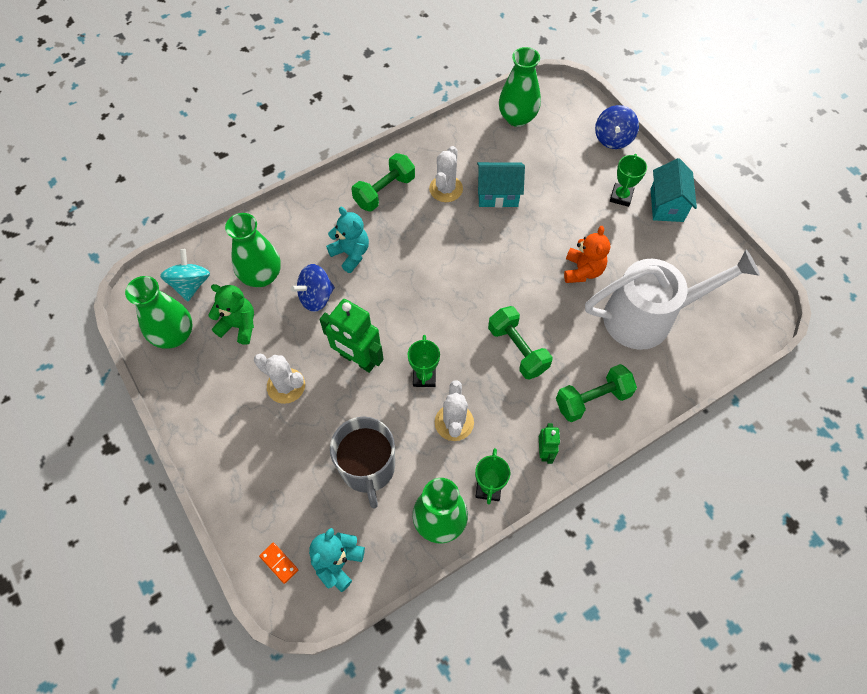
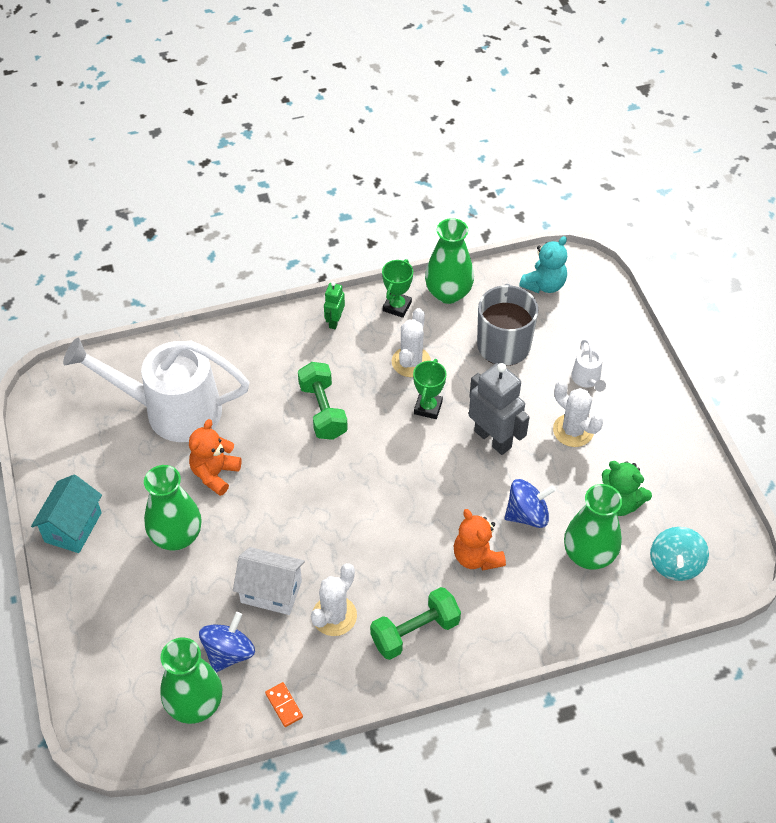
camera: 165 degrees left, 10 degrees down
(174, 335) = (693, 509): green vase -> green vase (176, 536)
(278, 446) = (587, 380): none -> white watering can
(279, 563) = (595, 294): orange domino -> orange domino (284, 705)
(351, 254) = (476, 557): turquoise teddy bear -> orange teddy bear
(358, 359) = (493, 439): green robot -> grey robot
(498, 194) = (271, 591): turquoise house -> white house
(592, 399) = (269, 352): green dumbbell -> none
(613, 139) = (83, 636): blue spinning top -> blue spinning top (229, 652)
(621, 196) = (121, 551): green trophy -> none

